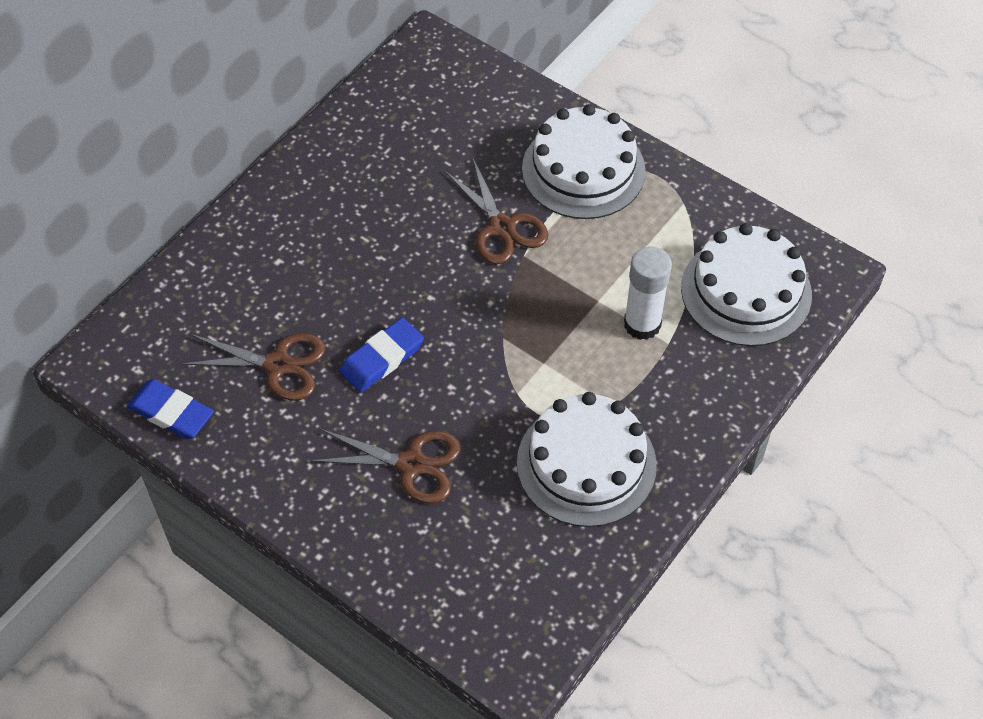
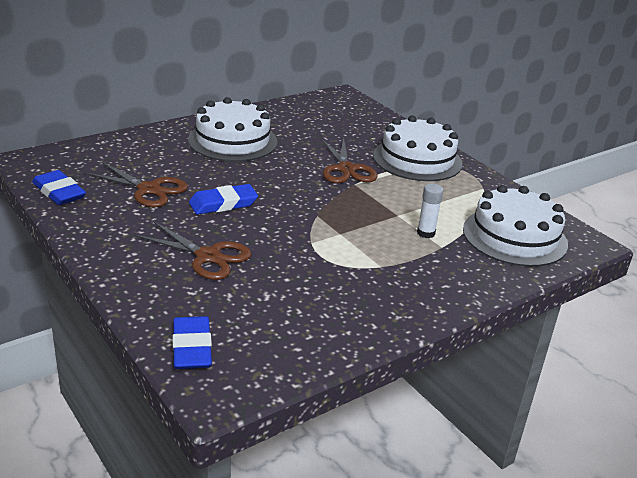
camera: 15 degrees right, 25 degrees down
(465, 614) = (192, 347): none -> blue eraser
(586, 463) = (344, 290): white cake -> white cake (232, 141)
(642, 324) = (426, 233): white glue stick -> white glue stick, size x0.62

